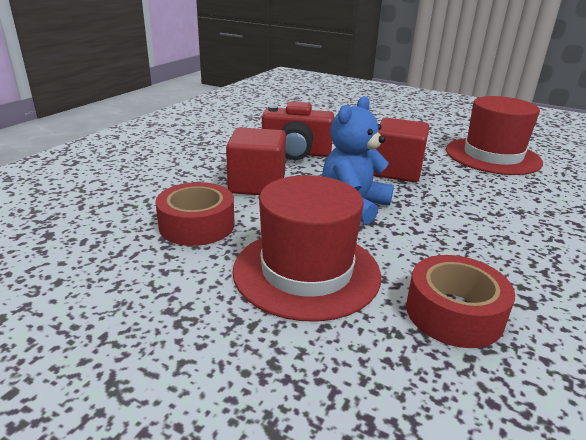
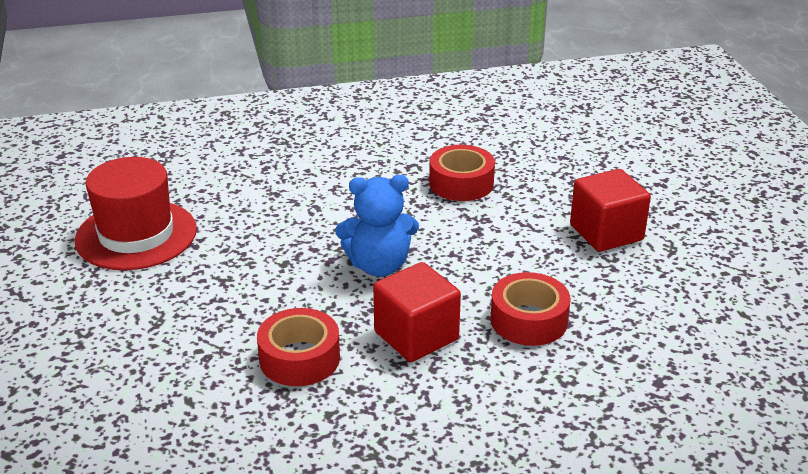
camera: 130 degrees left, 5 degrees up
(296, 153) = (299, 358): red camera -> red tape
(306, 271) = (502, 243): red hat -> none
(396, 171) = (263, 274): red cube -> red cube (606, 233)

